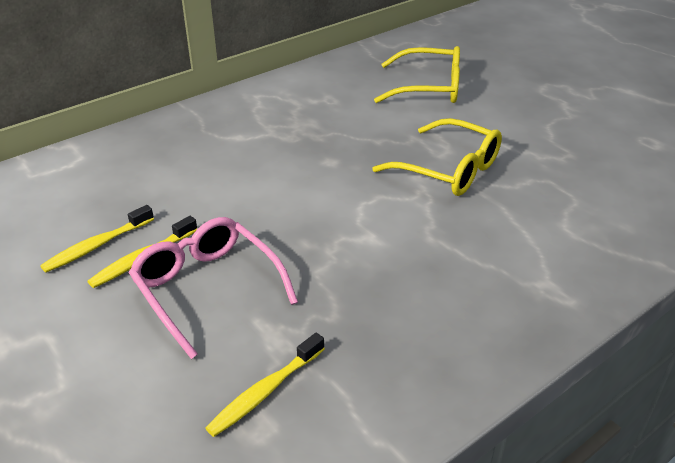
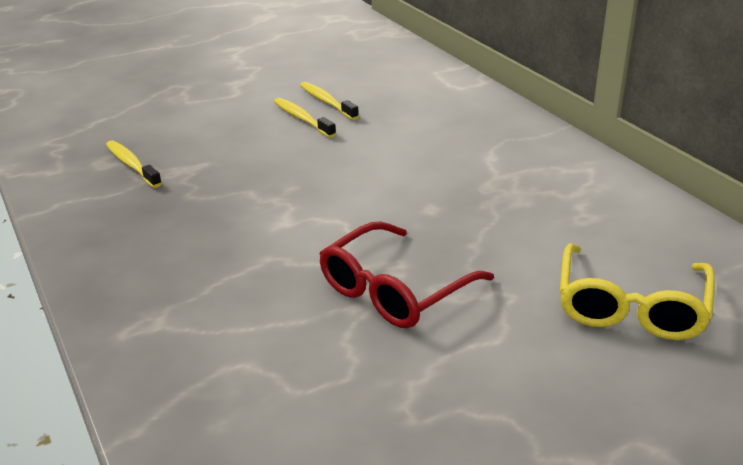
camera: 100 degrees right, 5 degrees down
(208, 289) = (252, 144): pink glasses -> none
(448, 169) = (395, 290): yellow glasses -> red glasses

